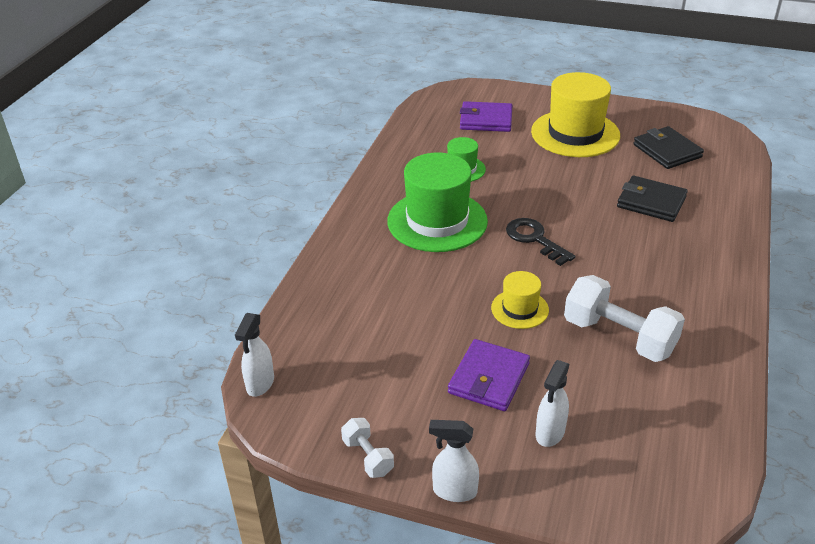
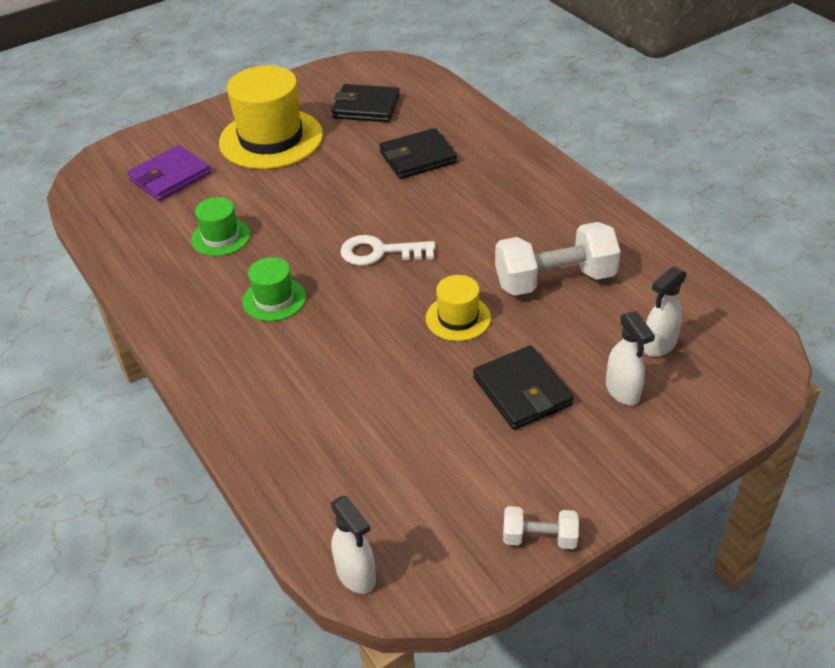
camera: 50 degrees left, 5 degrees up
(437, 221) = (274, 299): green hat -> green hat, size x0.51
(454, 491) = (634, 496): white spray bottle -> white spray bottle (658, 345)
(489, 378) = (522, 391): purple wallet -> black wallet
(535, 239) = (380, 252): black key -> white key

